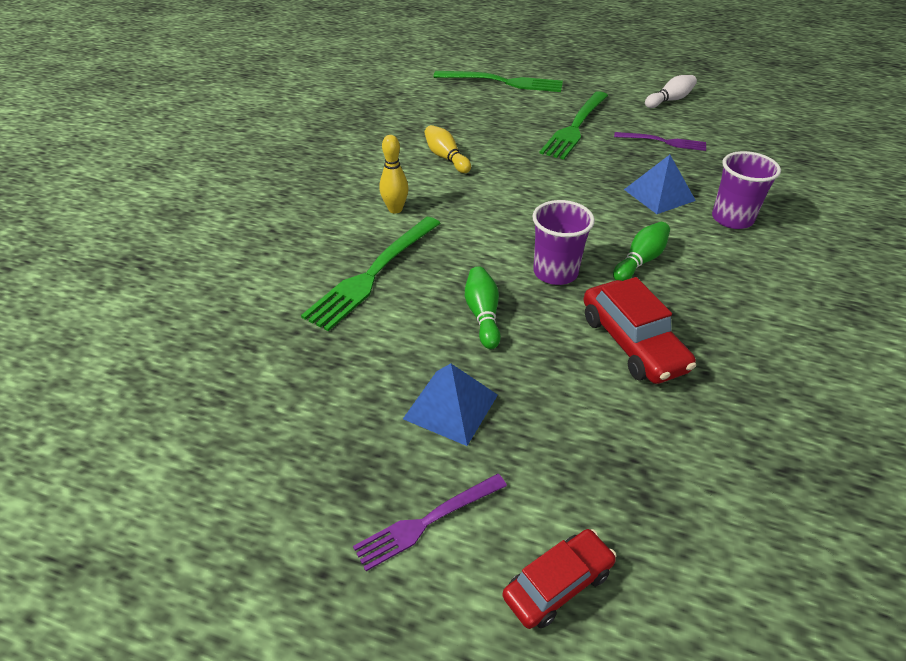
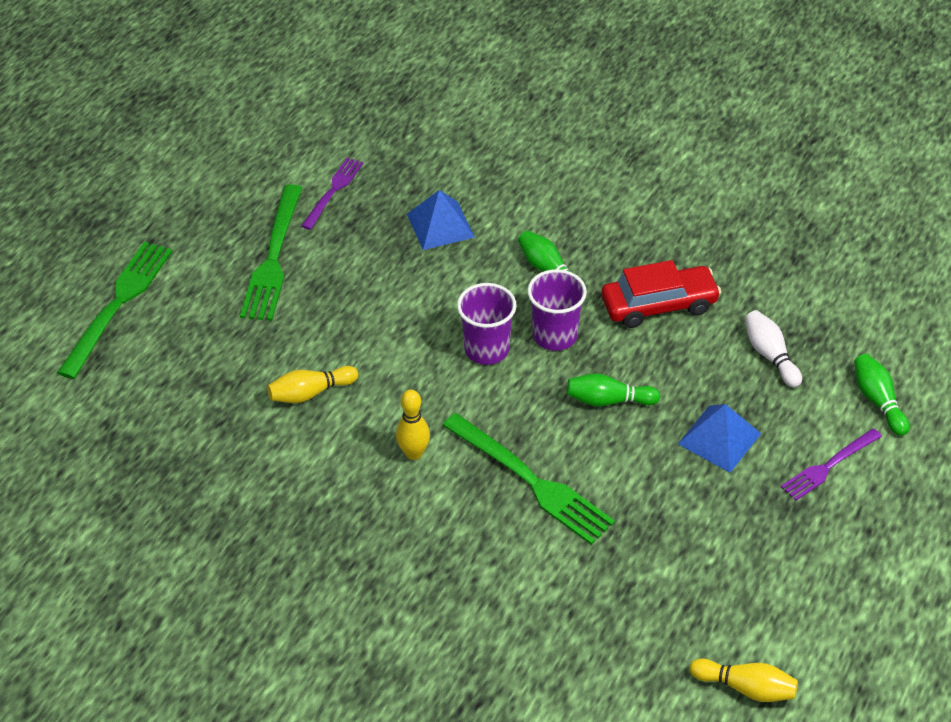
camera: 80 degrees left, 5 degrees up
(110, 447) = (745, 687): none -> yellow bowling pin
(427, 522) = (828, 466): purple fork -> purple fork turned 75 degrees clockwise
(558, 584) = (877, 401): red car -> green bowling pin
(575, 127) = (273, 258): green fork -> green fork turned 60 degrees clockwise
(669, 100) = (235, 157): white bowling pin -> white bowling pin (770, 355)
(732, 219) = (495, 185): purple cup -> purple cup (486, 349)

